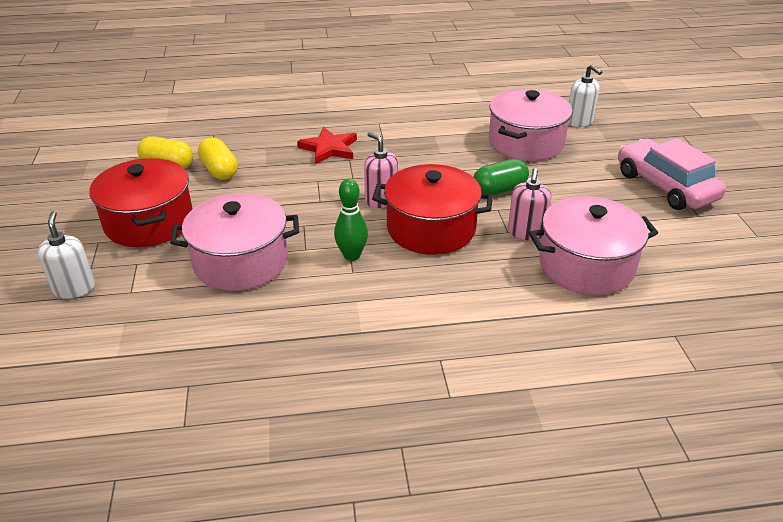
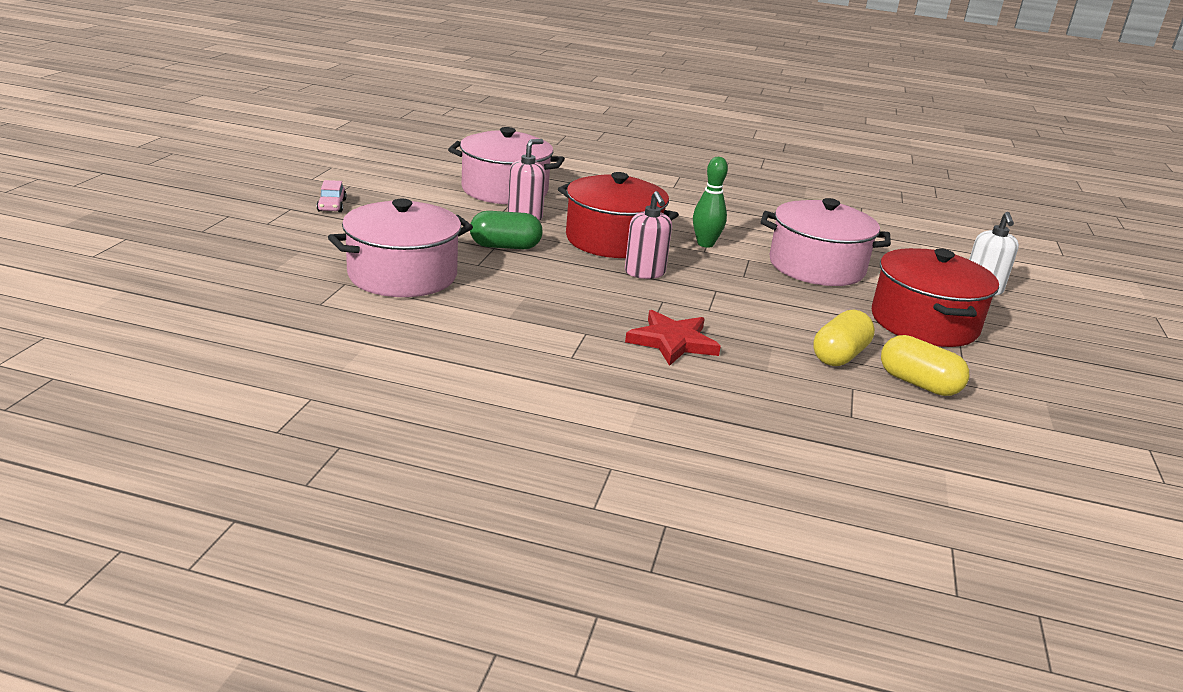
camera: 160 degrees left, 10 degrees down
(219, 170) = (839, 355): yellow capsule -> yellow capsule turned 45 degrees clockwise
(579, 122) = (288, 276): white soap dispenser -> none
(665, 186) = (331, 205): pink car -> pink car, size x0.43

